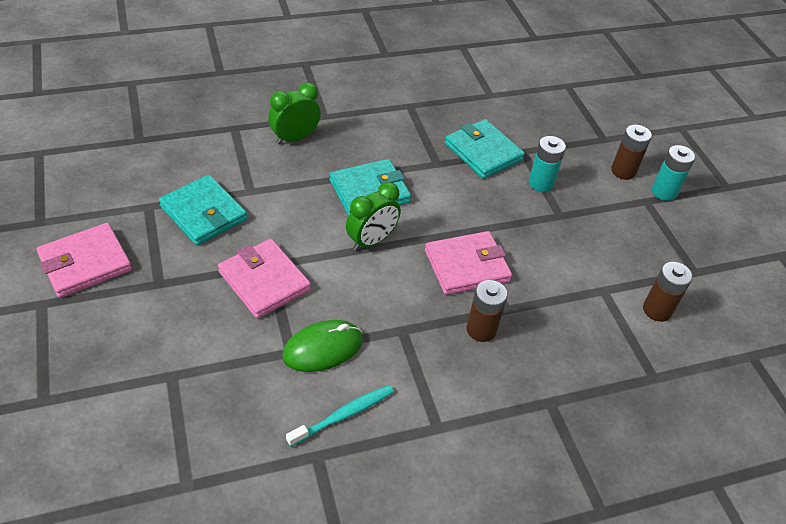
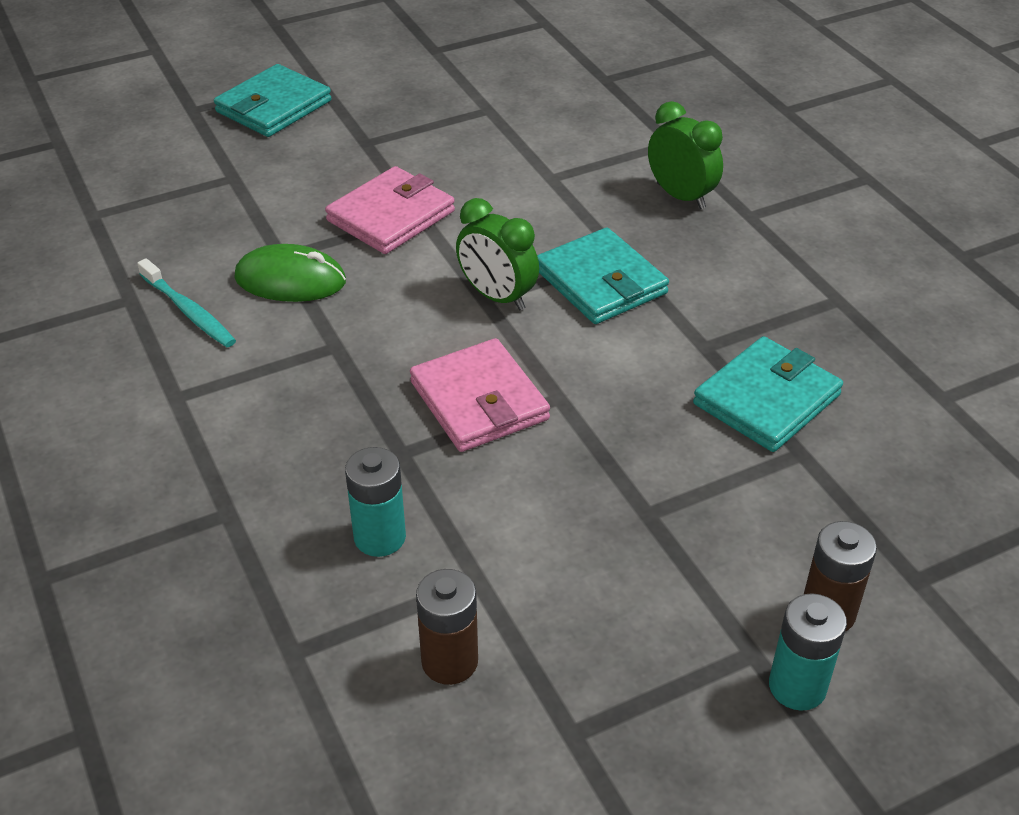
camera: 85 degrees right, 5 degrees down
(85, 263) = (381, 90): pink wallet -> none
(203, 213) = (493, 150): turquoise wallet -> turquoise wallet (273, 106)
(323, 348) = (290, 280): green mouse -> green mouse turned 45 degrees counterclockwise
(481, 329) = (353, 427): brown battery -> none
(540, 183) = (721, 482): turquoise battery -> turquoise battery (380, 537)

